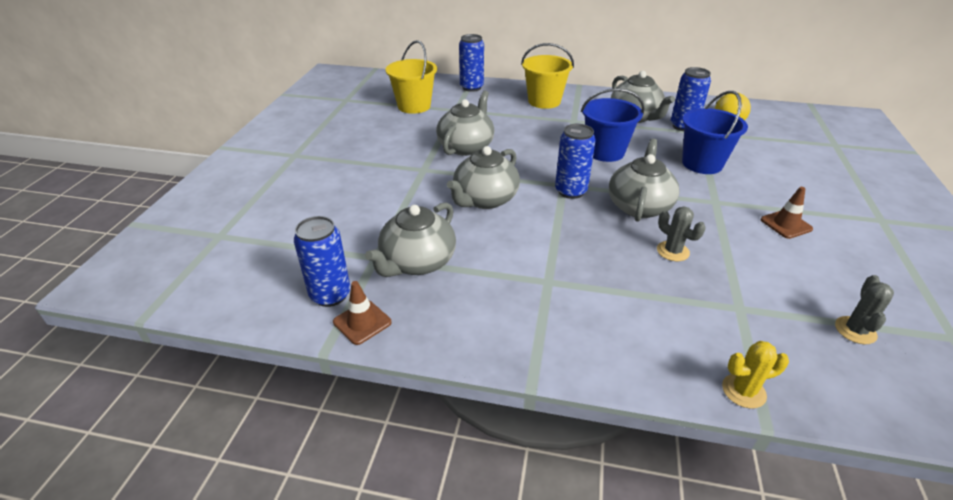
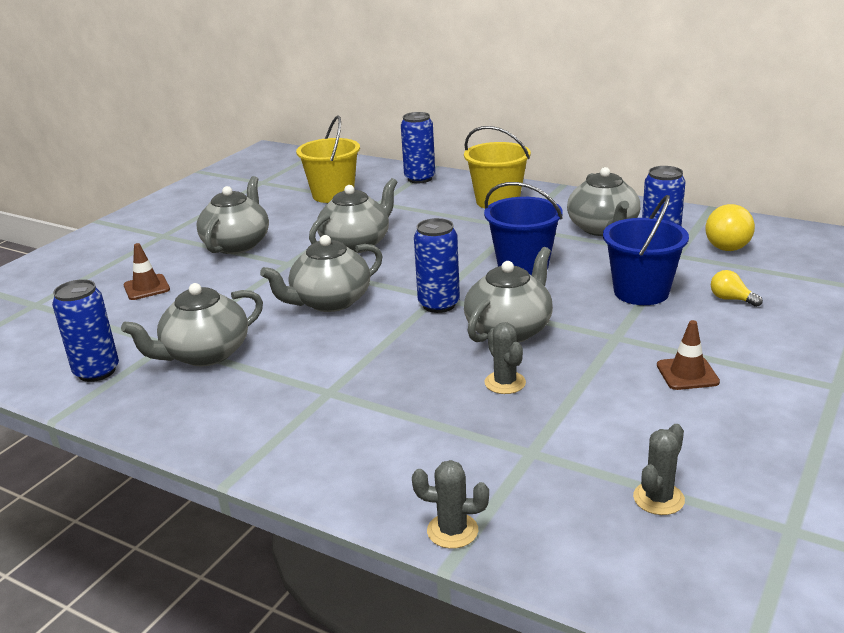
camera: 20 degrees right, 10 degrees down
(362, 322) = (107, 400): brown traffic cone -> brown traffic cone (146, 287)
(367, 157) = (237, 244): none -> grey teapot
(743, 391) = (452, 531): yellow cactus -> grey cactus
(763, 162) = (731, 299): none -> yellow light bulb

